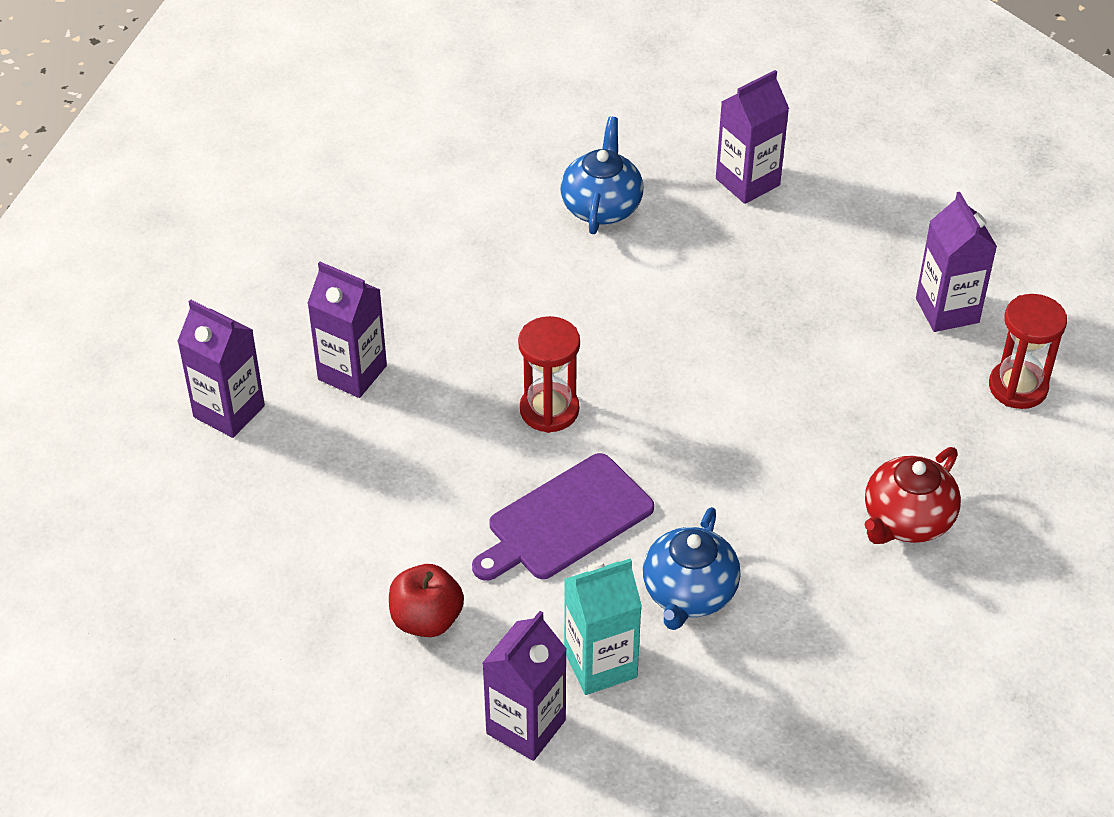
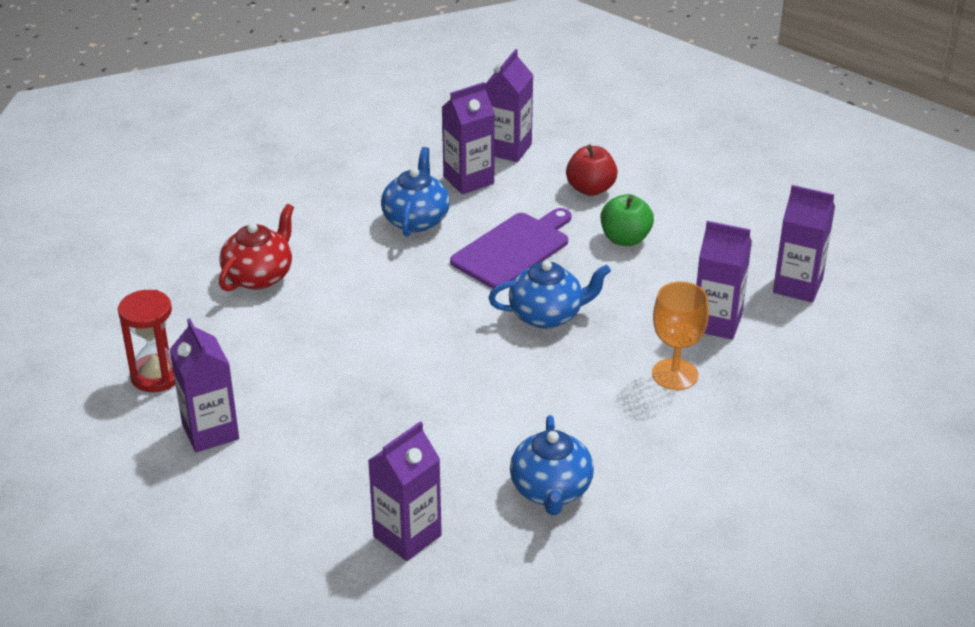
camera: 170 degrees right, 10 degrees down
(411, 517) = (625, 239): none -> green apple
(429, 313) = (675, 374): none -> orange goblet
(549, 410) = (547, 315): red hourglass -> blue teapot
(600, 664) = (468, 180): turquoise carton -> purple carton

